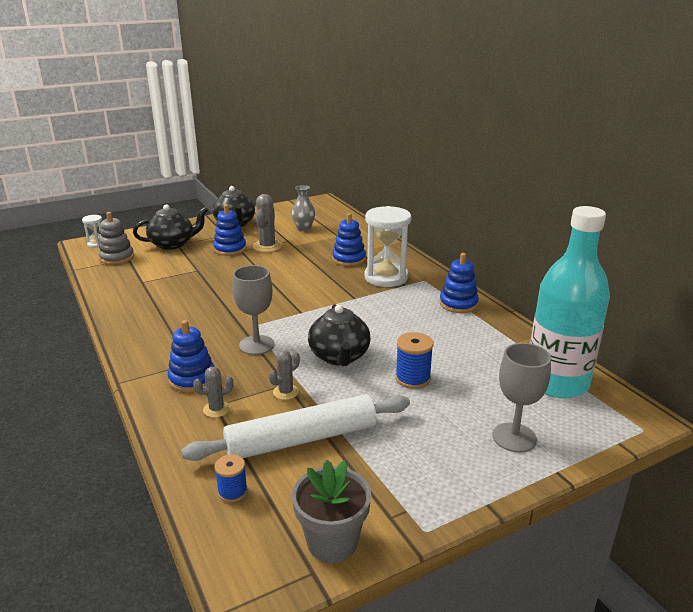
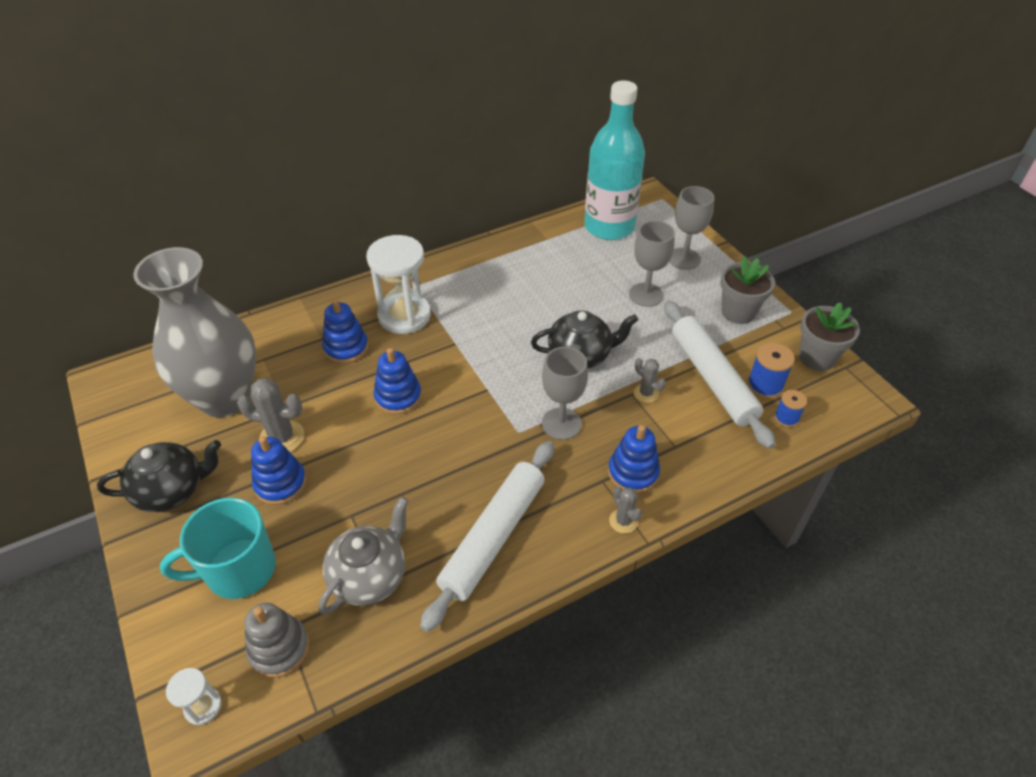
camera: 90 degrees left, 20 degrees up
(149, 278) = (369, 576): none -> grey teapot
(157, 316) = (493, 537): none -> white rolling pin
(173, 244) = (239, 570): black teapot -> turquoise mug
(216, 409) = (681, 444): grey cactus -> grey cactus (623, 521)
(304, 229) = (225, 398): grey vase -> grey vase, size x2.50
(412, 378) = (613, 306): blue spool -> blue spool (765, 386)
(417, 475) = (738, 312): none -> grey flower pot
(436, 402) = (646, 295): none -> grey goblet
(458, 304) = (474, 266): blue stacking toy -> blue stacking toy (398, 397)

